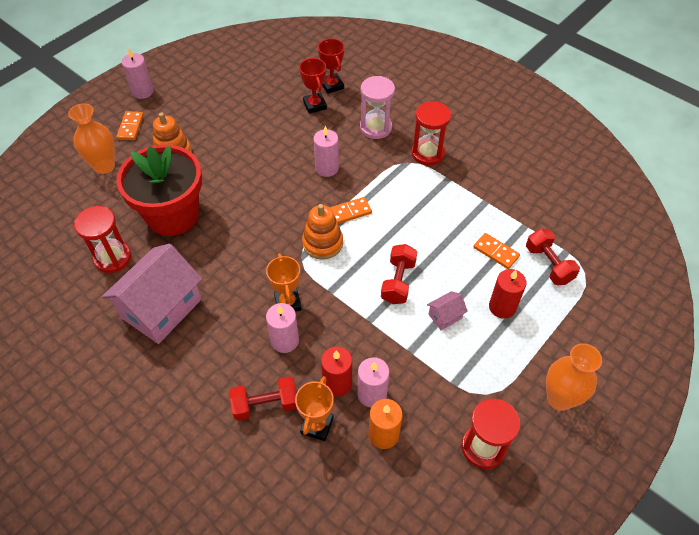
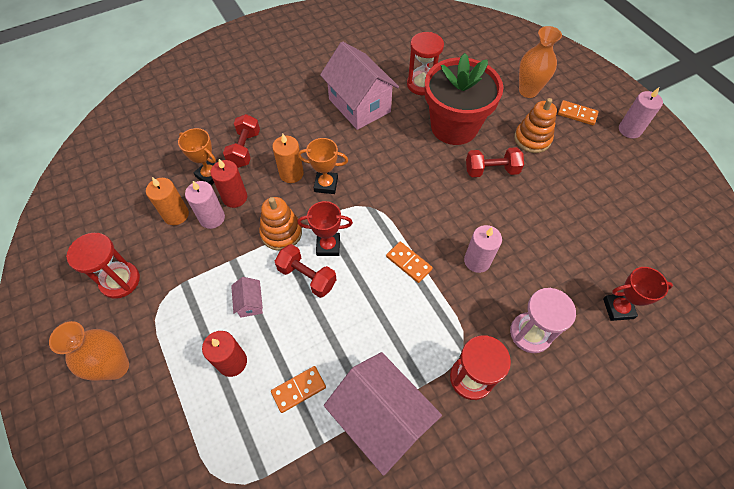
camera: 110 degrees right, 5 degrees up
(285, 340) = (291, 173): pink candle -> orange candle
(314, 105) = (583, 278): red trophy -> red trophy (328, 246)
(322, 243) = (379, 228): orange stacking toy -> orange stacking toy (281, 233)
(349, 212) = (408, 263): orange domino -> orange domino turned 45 degrees counterclockwise
(486, 196) = (381, 419): none -> pink house
(548, 264) = (256, 443): red dumbbell -> red dumbbell (491, 170)

